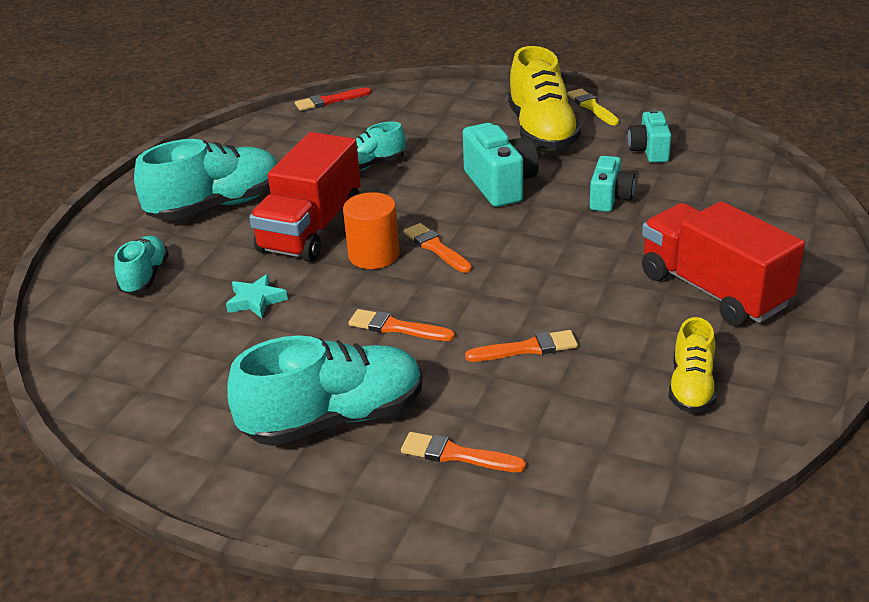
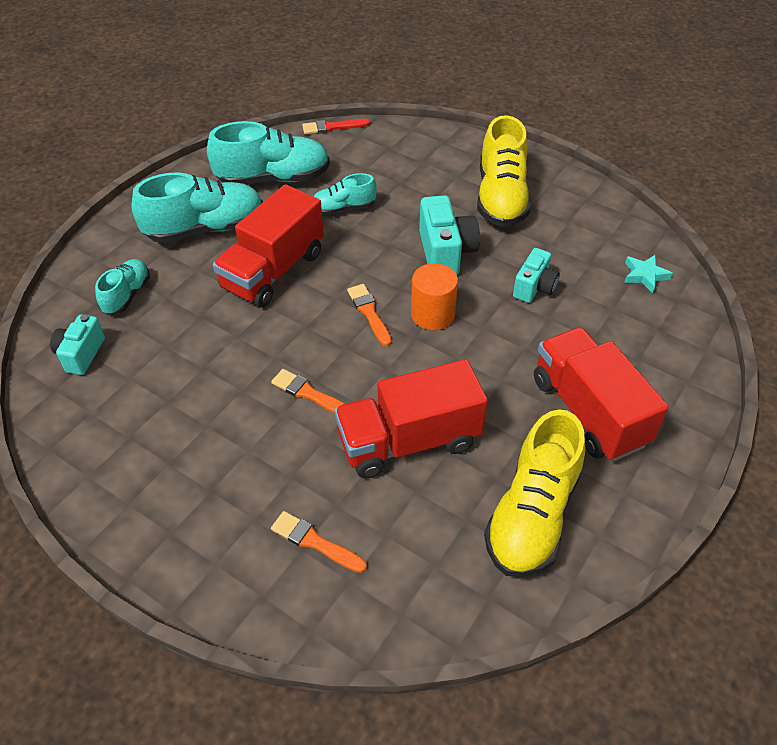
camera: 10 degrees right, 15 degrees up
(256, 301) = (206, 340): turquoise star -> turquoise star (645, 275)
(334, 419) = (230, 480): turquoise shoe -> turquoise shoe (273, 178)
(374, 255) = (315, 310): orange cylinder -> orange cylinder (432, 314)
(527, 348) = (409, 441): orange brush -> red truck
(592, 107) = (554, 176): yellow brush -> none
(649, 151) = (587, 238): turquoise camera -> turquoise camera (81, 354)
(691, 387) = (532, 515): yellow shoe -> yellow shoe, size x1.81

